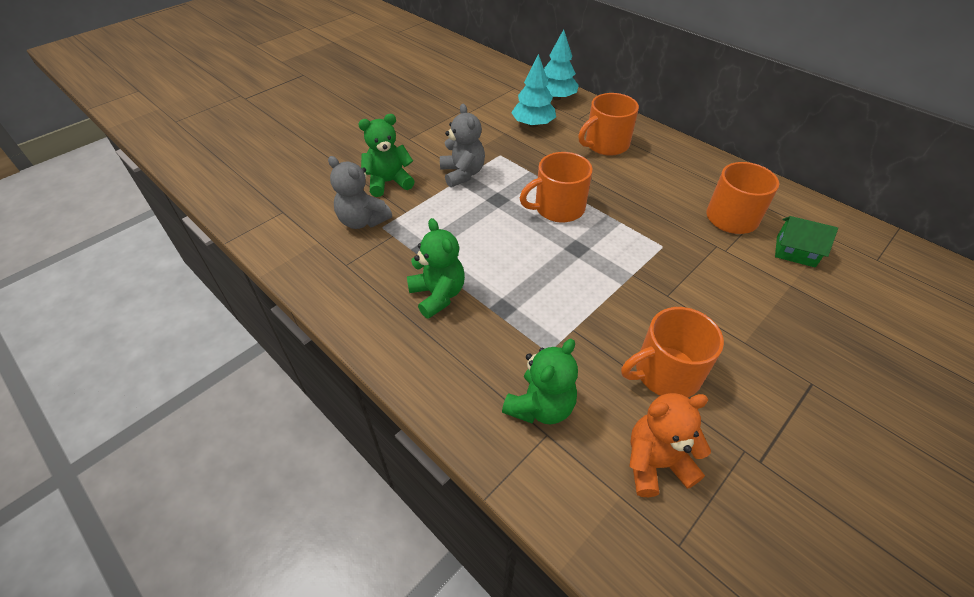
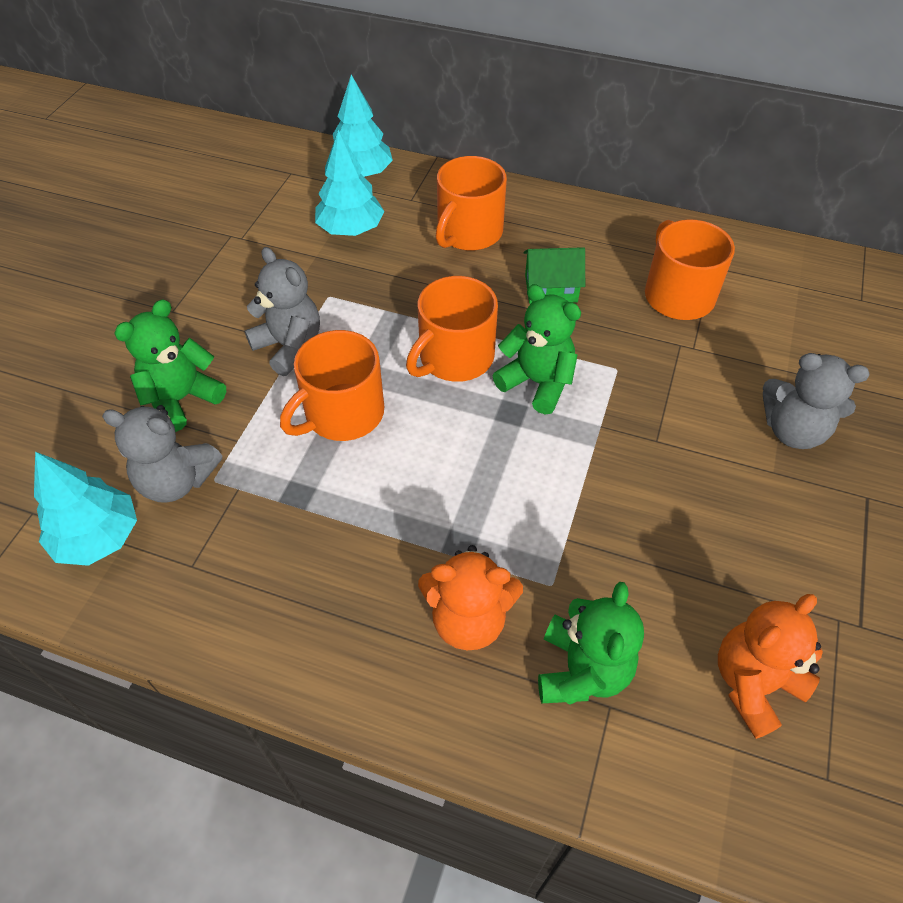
camera: 25 degrees left, 5 degrees up
(307, 234) = (98, 537): none -> turquoise tree
(438, 295) = (358, 561): green teddy bear -> green teddy bear (537, 383)
(485, 350) = (468, 619): none -> orange teddy bear
(665, 373) = (706, 553): orange mug -> orange mug (342, 414)
(774, 322) = (793, 430): none -> grey teddy bear
(795, 252) = (772, 321): green house -> green house (551, 288)

